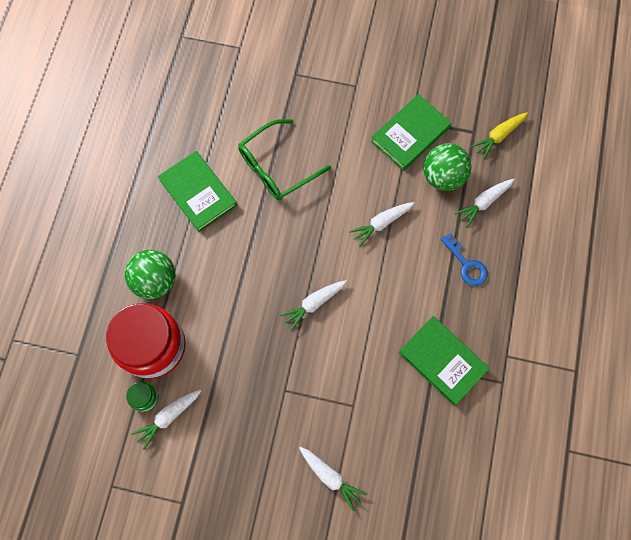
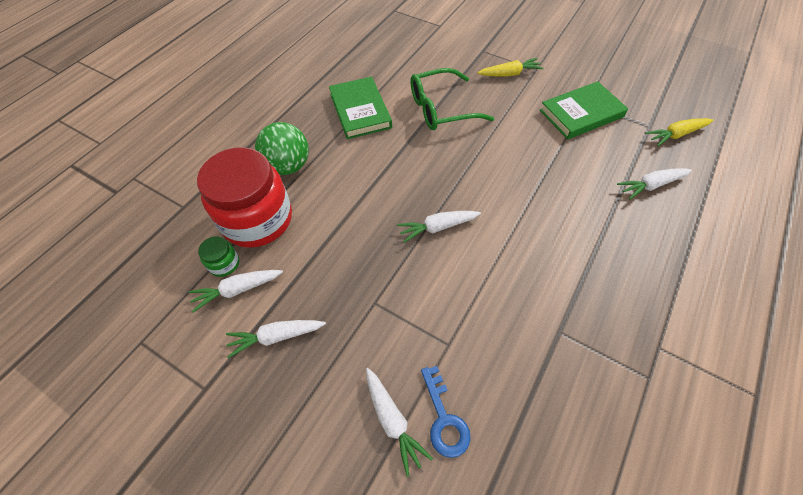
camera: 20 degrees right, 15 degrees down
(331, 100) = (509, 74): none -> yellow carrot
(381, 223) = (532, 176): white carrot -> white carrot (276, 336)
(442, 176) = (609, 153): green ball -> none
(442, 361) = (572, 328): green book -> none
(466, 264) = (622, 237): blue key -> blue key (444, 419)

